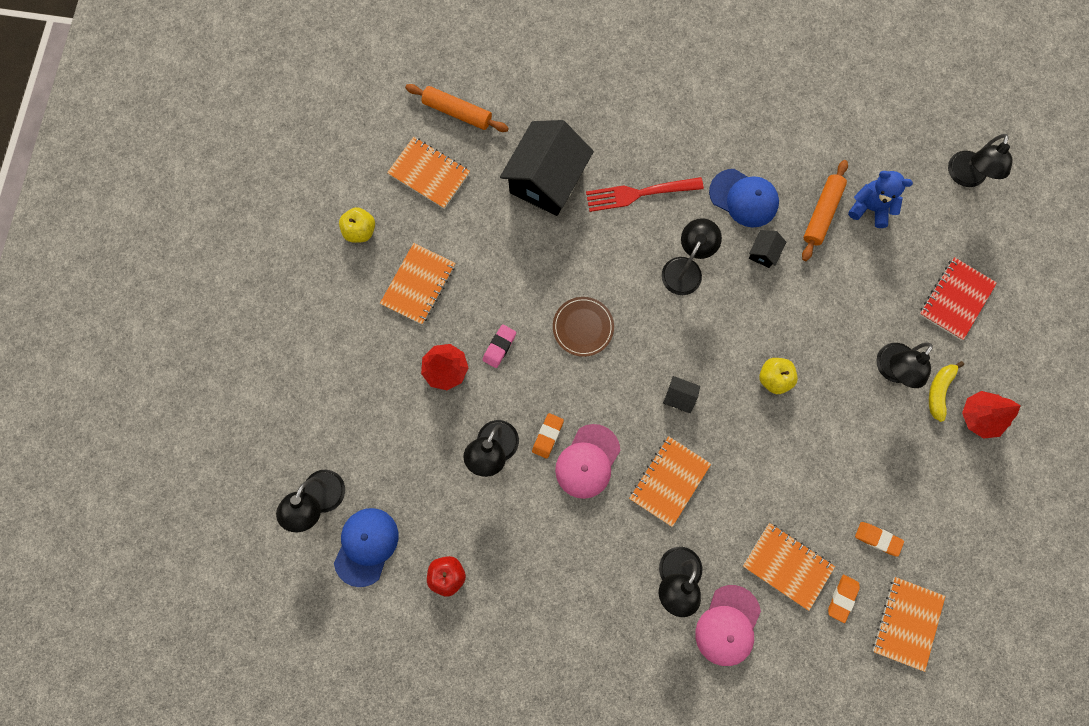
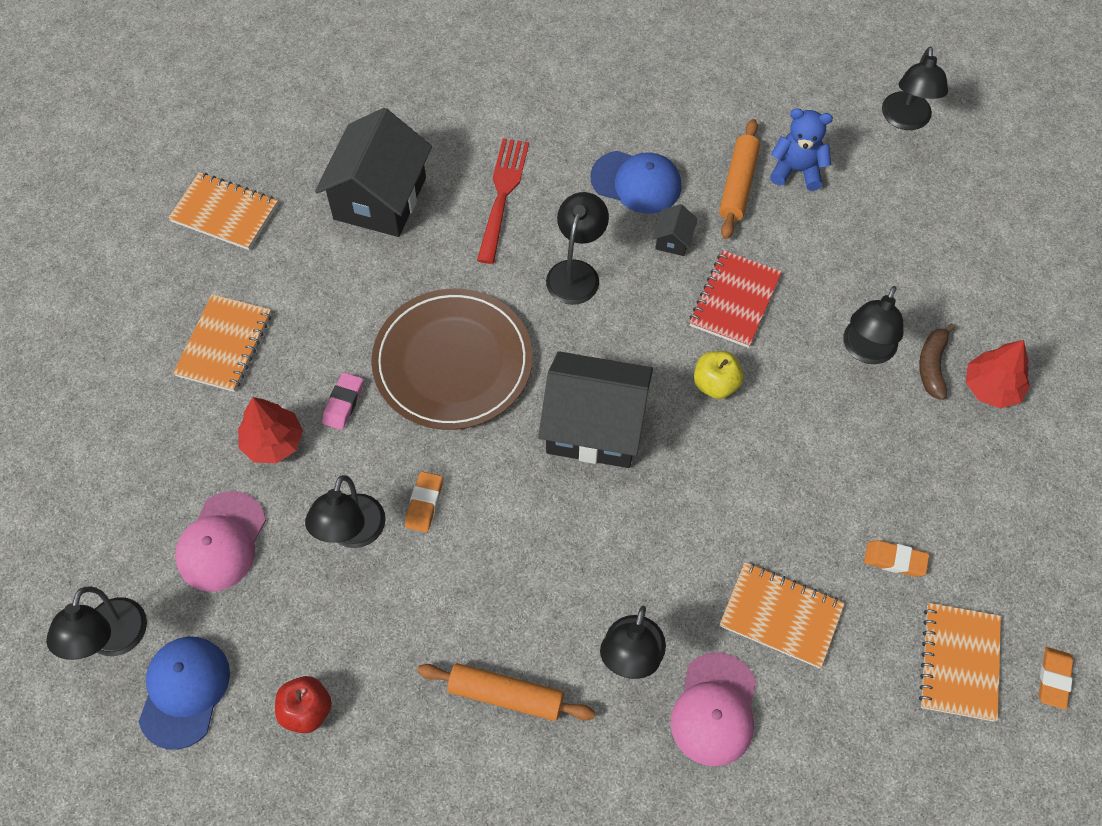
camera: 10 degrees left, 15 degrees down
(360, 231) = (139, 292): yellow apple -> none
(457, 112) = (254, 139): orange rolling pin -> orange rolling pin (506, 695)
(583, 327) = (452, 362): brown plate -> brown plate, size x1.93
(587, 461) = (484, 527): pink cap -> pink cap (221, 542)
(640, 193) = (502, 196): red fork -> red fork turned 120 degrees clockwise
(669, 481) = (599, 534): orange notebook -> none
(678, 397) = (594, 426): black house -> black house, size x2.44
(842, 598) = (864, 645): orange eraser -> orange eraser (1053, 679)
(939, 391) = (932, 366): yellow banana -> brown banana
(955, 299) = (928, 256): red notebook -> red notebook (734, 300)

